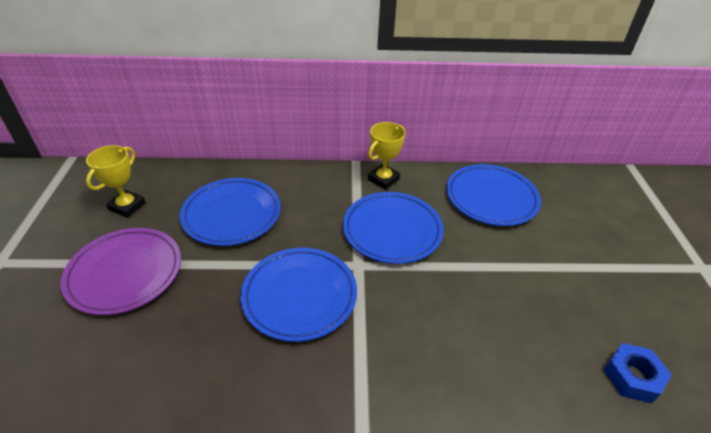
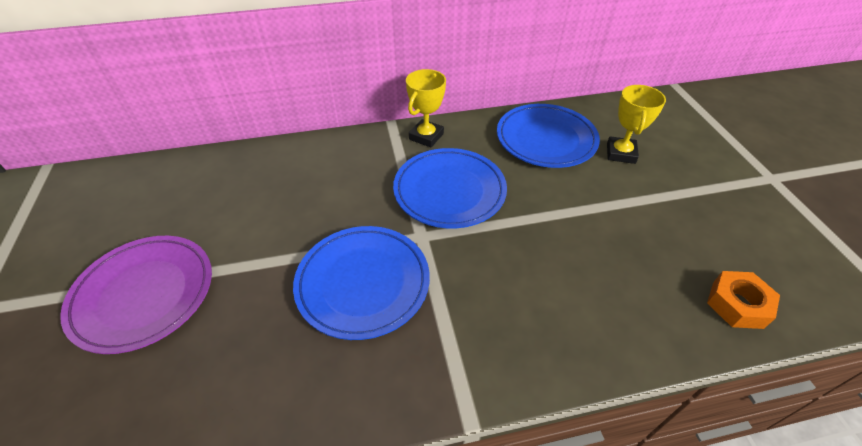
camera: 10 degrees left, 5 degrees up
(127, 206) = (130, 213): yellow trophy -> yellow trophy (620, 153)
(232, 215) = (262, 203): blue plate -> none
(632, 377) = (737, 304): blue nut -> orange nut

